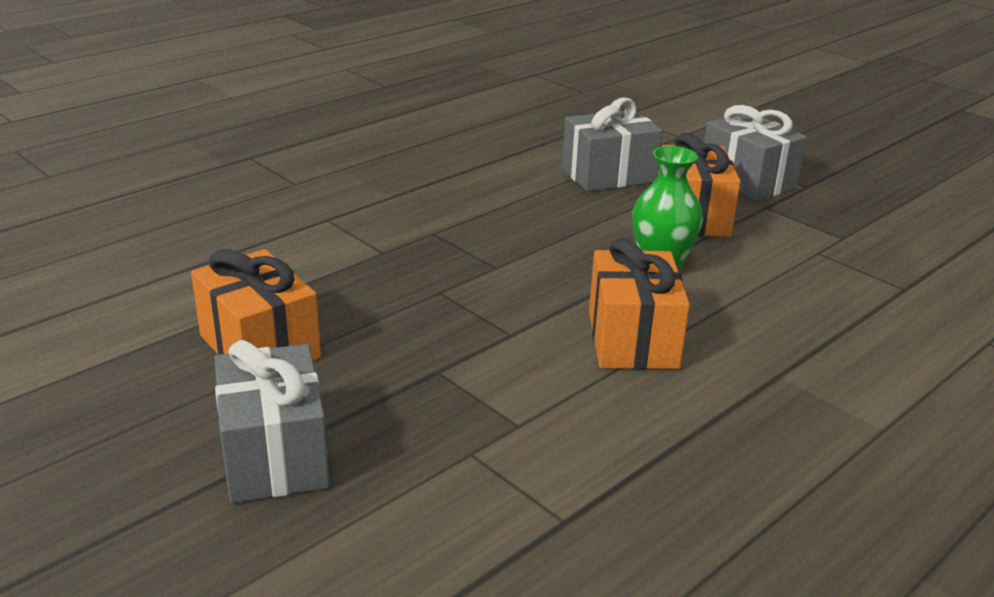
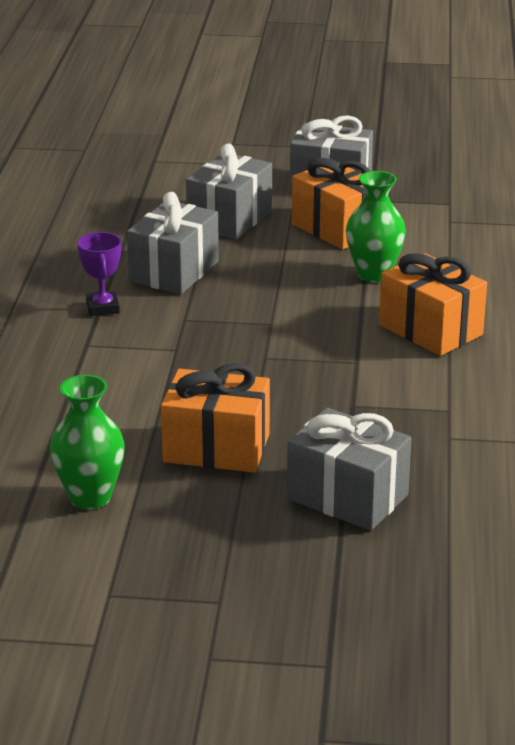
camera: 40 degrees left, 0 degrees up
(99, 334) = (90, 497): none -> green vase
(389, 198) = (103, 308): none -> purple trophy
(492, 195) = (174, 271): none -> grey gift

